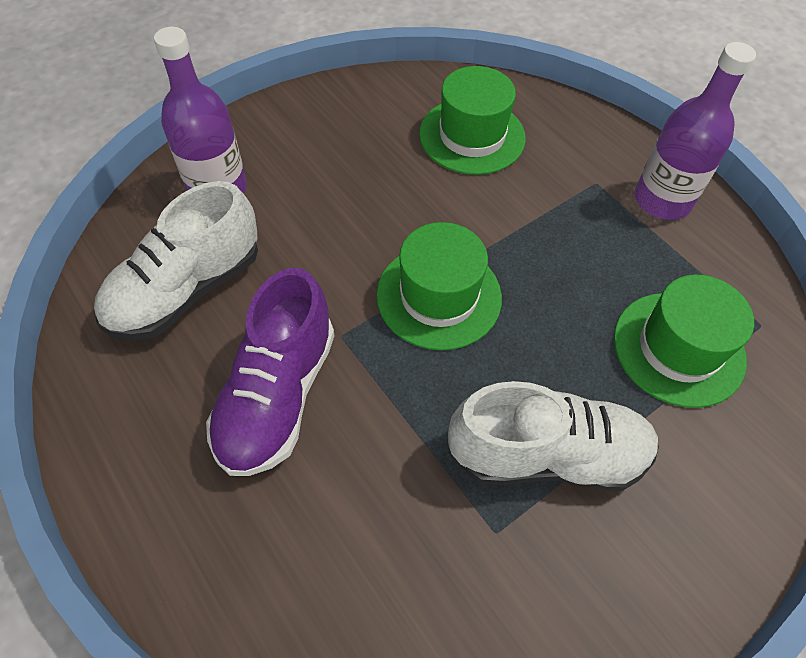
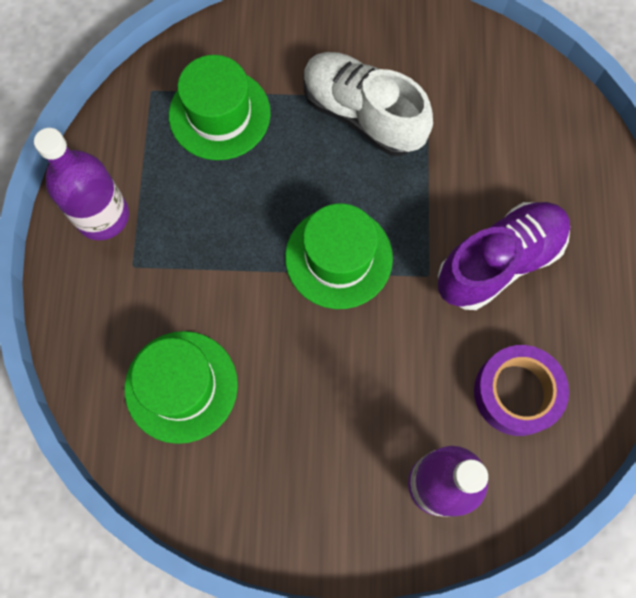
camera: 140 degrees left, 15 degrees up
(187, 290) = (516, 393): white shoe -> purple tape

